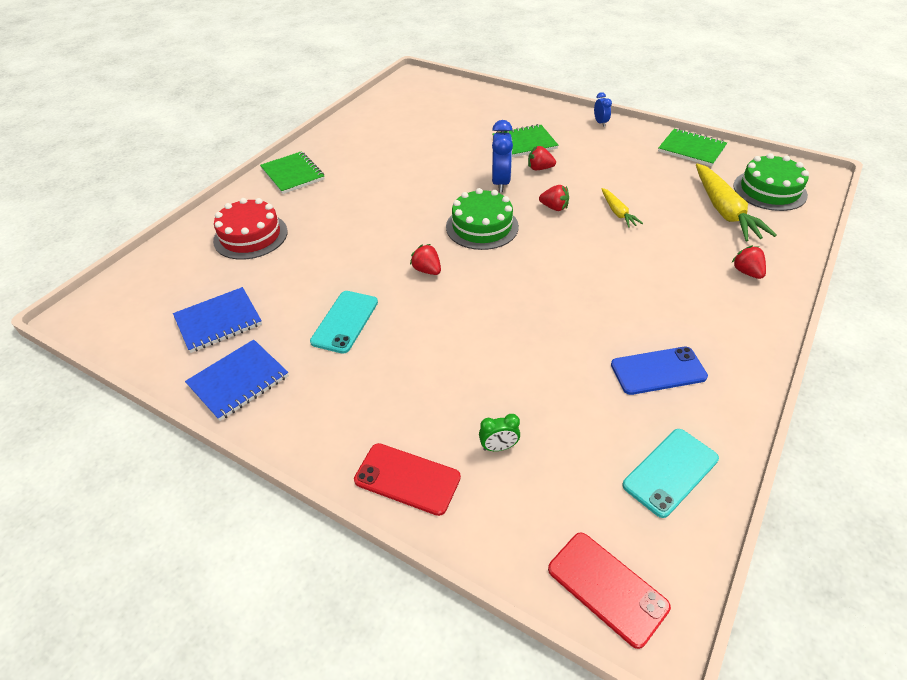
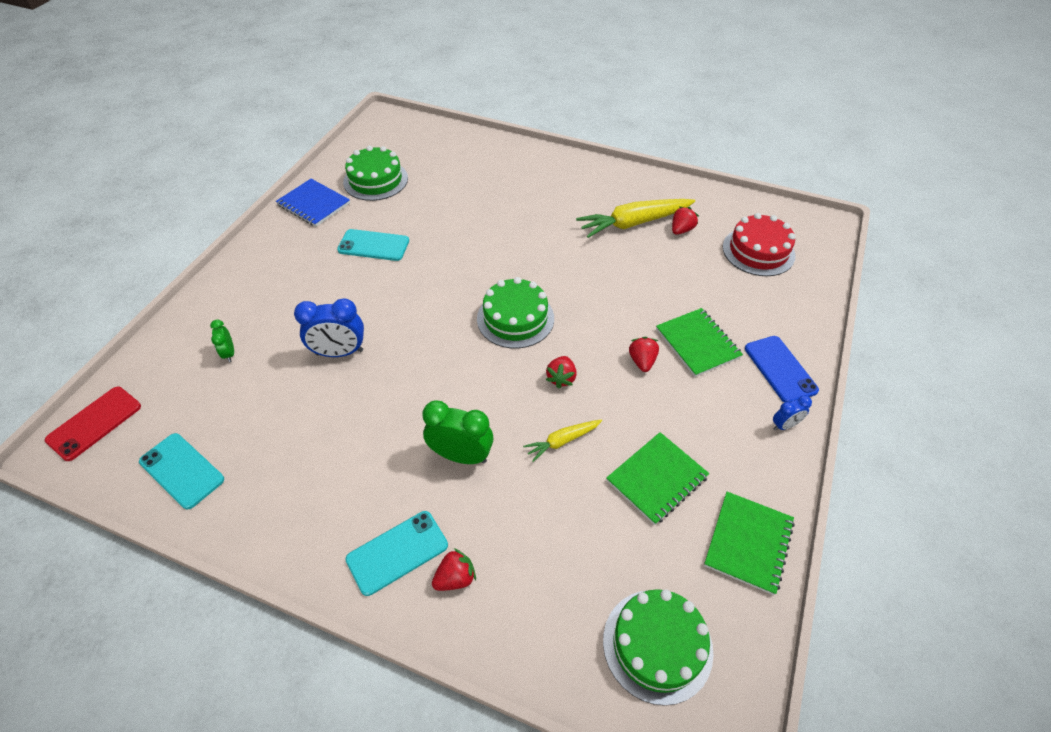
camera: 80 degrees right, 5 degrees up
(218, 321) = (375, 180): blue notebook -> green cake
(250, 236) = (481, 171): red cake -> red cake (758, 251)
(293, 174) = (579, 174): green notebook -> green notebook (657, 479)
(407, 479) = (211, 304): red phone -> none
(427, 270) = (442, 286): red strawberry -> red strawberry (681, 230)
(500, 183) = (602, 327): blue clock -> blue clock (339, 352)
(635, 265) = (461, 456): none -> green clock
(658, 371) = (298, 468): blue phone -> blue phone (780, 369)
(724, 211) = (588, 569): yellow carrot -> yellow carrot (634, 223)
(732, 303) = (397, 552): none -> turquoise phone

